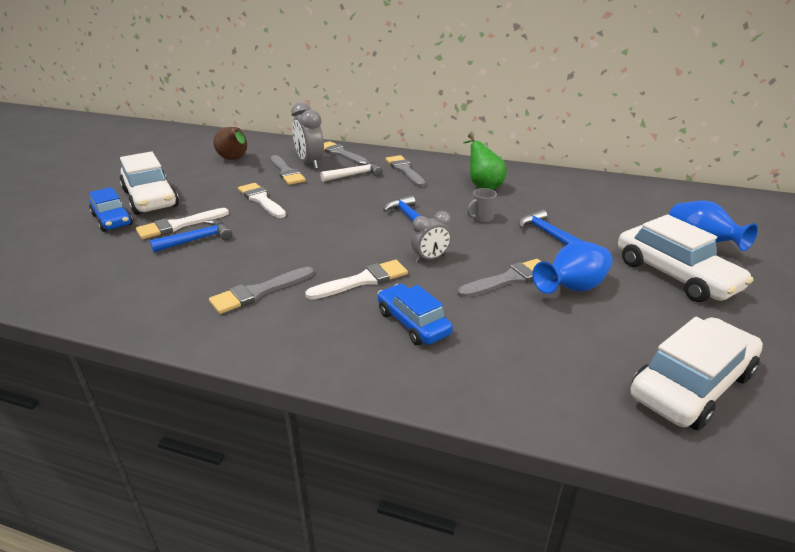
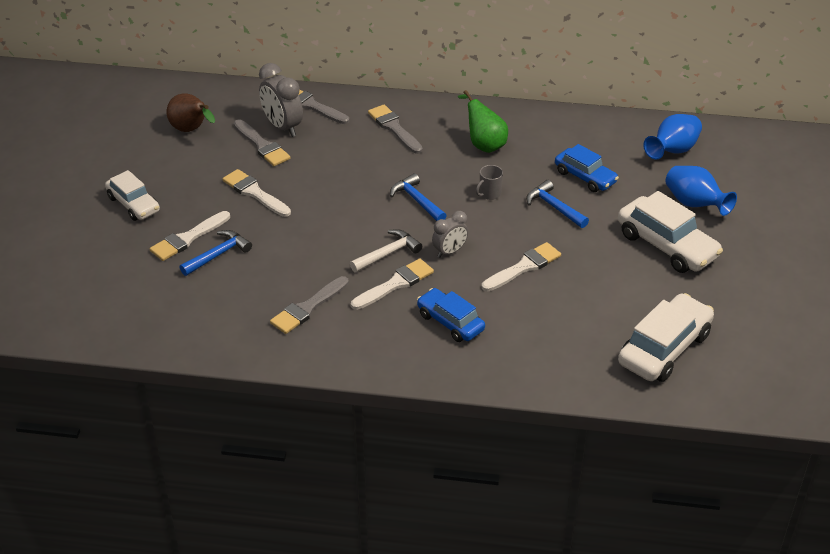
camera: 10 degrees left, 10 degrees up
(112, 220) = (113, 239): blue car -> blue car (585, 177)
(150, 199) = (133, 204): white car -> white car, size x0.65
(354, 175) = (340, 141): white hammer -> white hammer (388, 253)
(509, 279) = (524, 267): grey brush -> white brush
(572, 288) = (578, 270): blue vase -> blue vase (672, 151)

